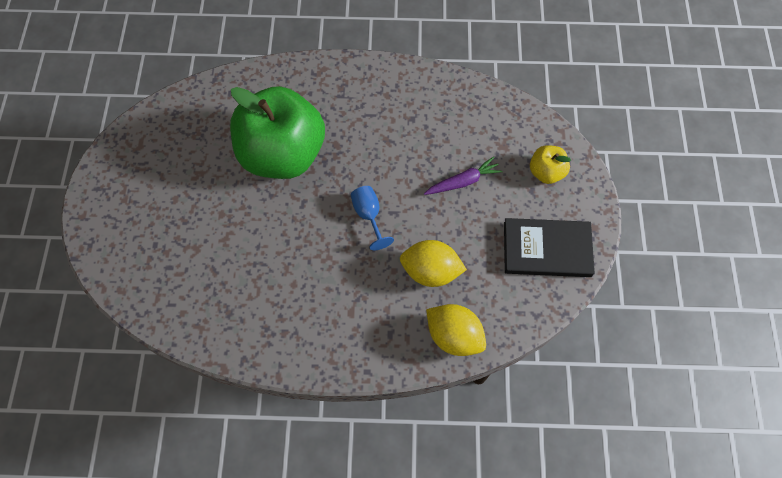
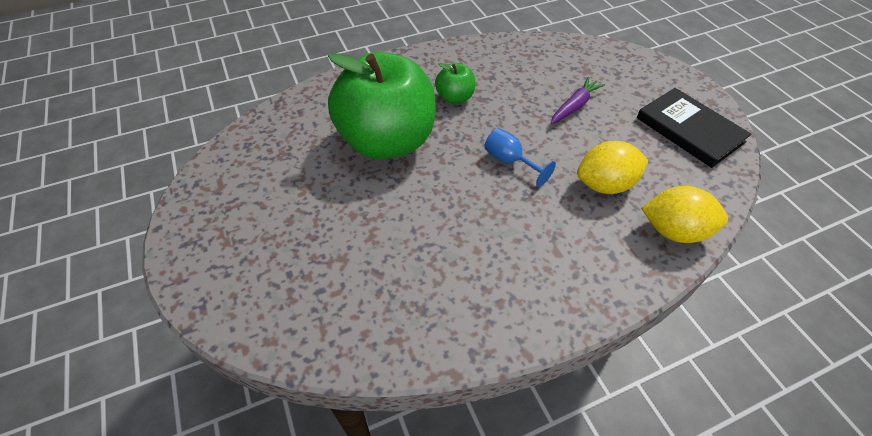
camera: 25 degrees left, 15 degrees down
(365, 129) = (455, 97): none -> green apple
(546, 172) = (637, 77): yellow apple -> none
(547, 249) = (689, 130): black book -> black book turned 75 degrees clockwise

